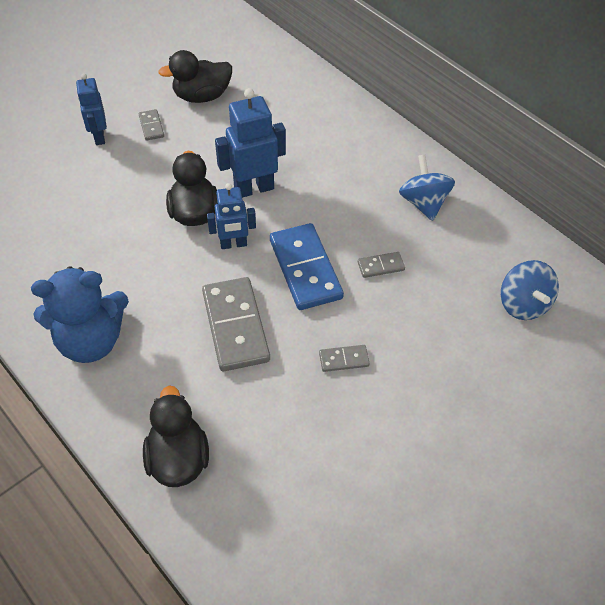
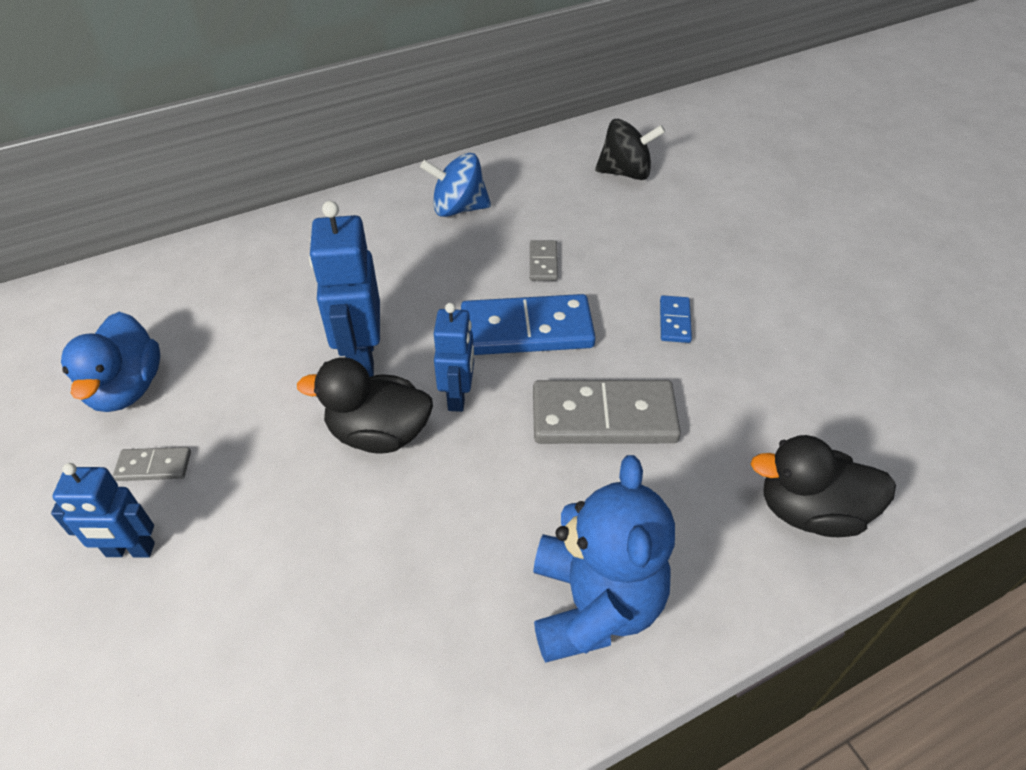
camera: 75 degrees left, 5 degrees down
(202, 96) = (126, 388): black duck -> blue duck
(344, 359) = (675, 321): grey domino -> blue domino
(523, 304) = (625, 173): blue spinning top -> black spinning top

